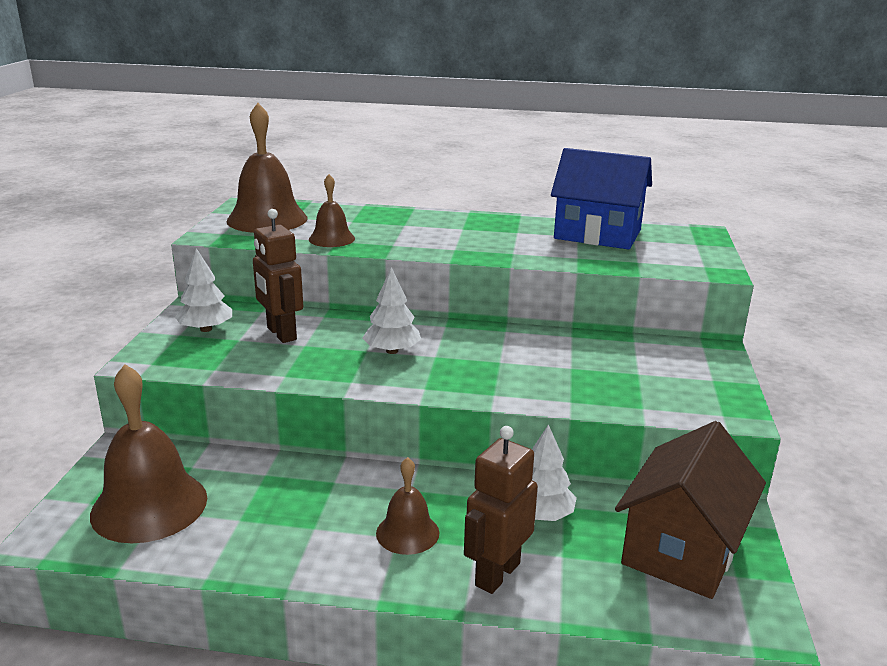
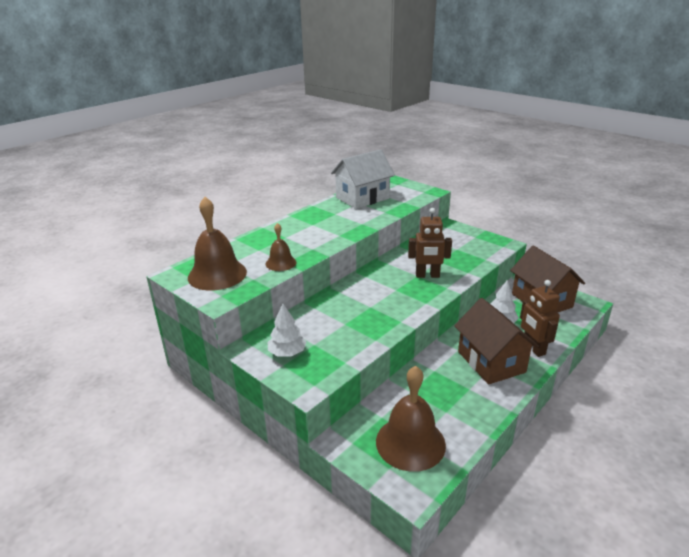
camera: 55 degrees left, 5 degrees up
(281, 334) = (323, 327): brown robot -> brown robot (427, 276)
(392, 351) = (379, 299): white tree -> none
(407, 533) = (491, 362): brown bell -> brown house
(597, 234) = (362, 198): blue house -> white house

